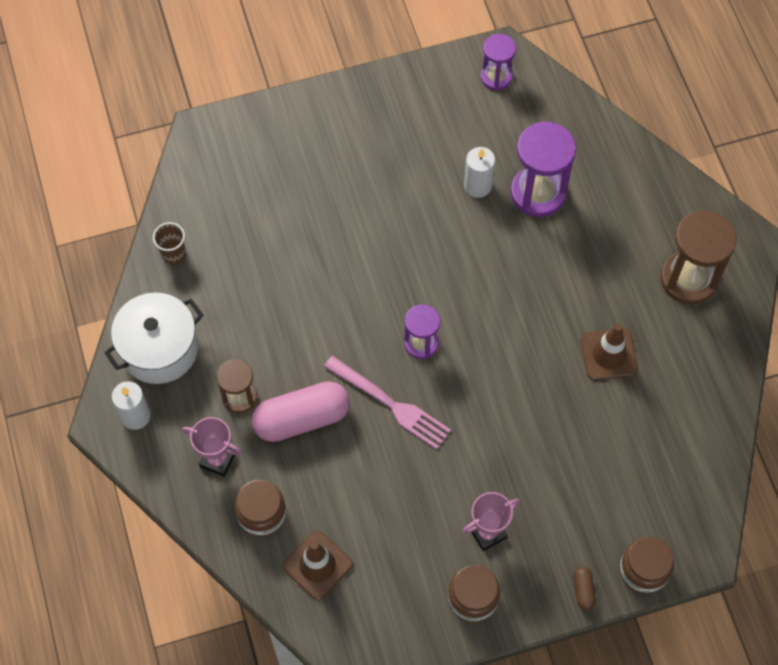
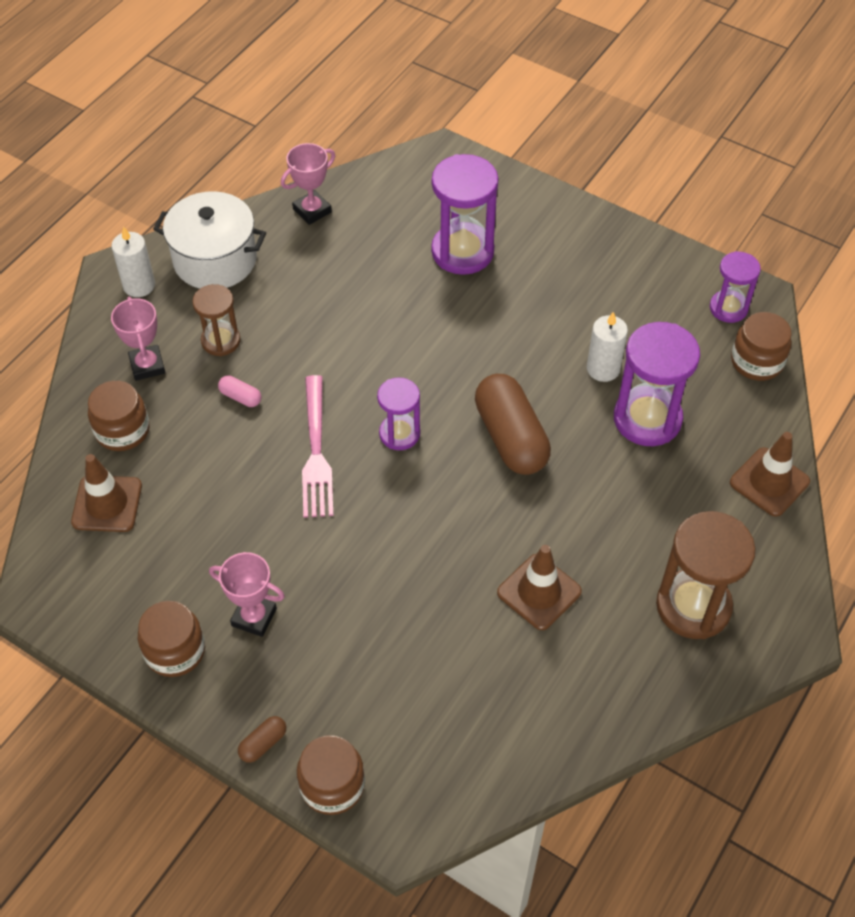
camera: 50 degrees right, 10 degrees down
(173, 254) = (312, 210): brown cup -> pink trophy
(301, 418) = (240, 397): pink capsule -> pink capsule, size x0.42
(303, 189) = (462, 251): none -> purple hourglass
(482, 281) = (510, 437): none -> brown capsule
(550, 97) = (756, 361): none -> brown jar
(641, 167) = (769, 482): none -> brown traffic cone

